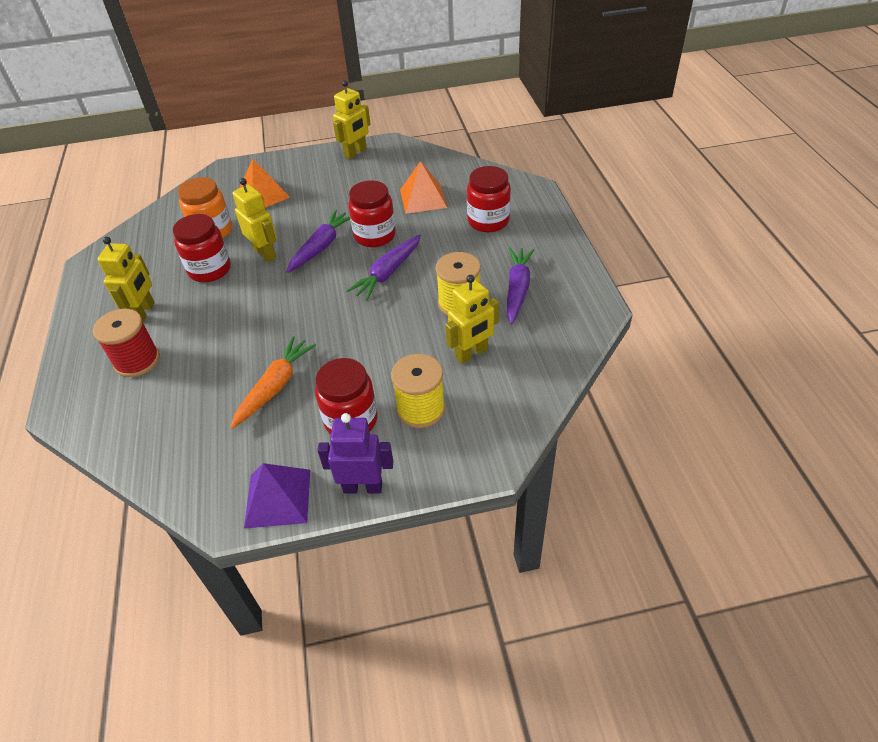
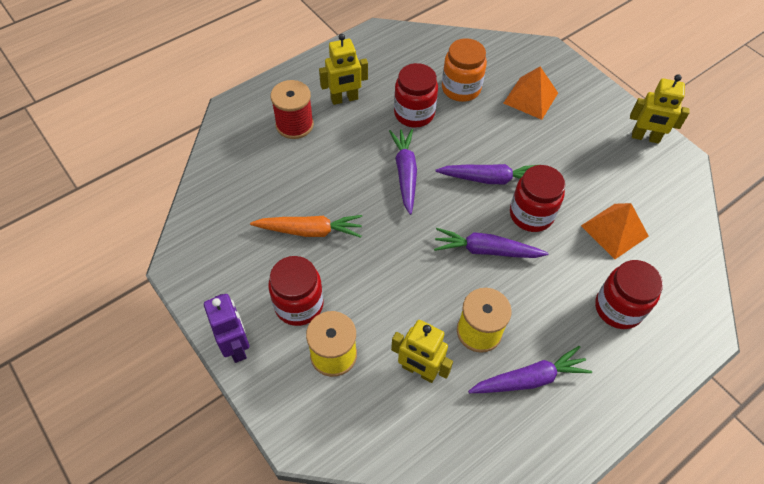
camera: 60 degrees right, 10 degrees up
(265, 253) = (456, 141): yellow robot -> none
(269, 297) = (405, 173): none -> purple carrot
(278, 498) = (205, 290): purple pyramid -> none

